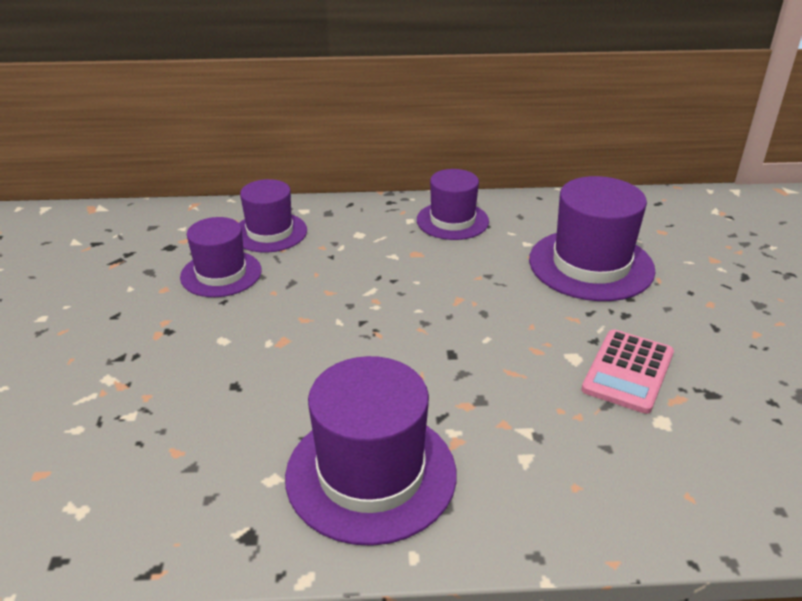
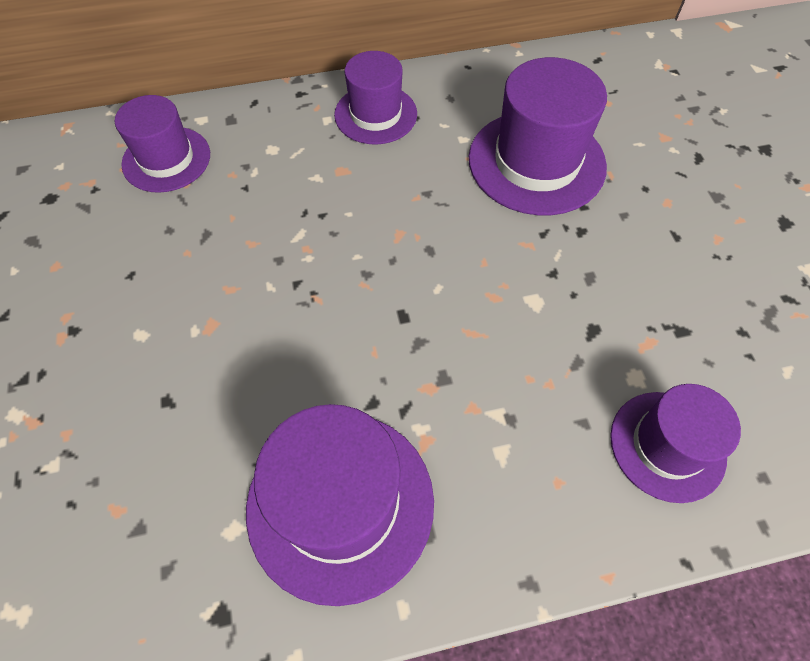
camera: 10 degrees left, 25 degrees up
(221, 274) = (119, 232): purple hat -> purple hat (667, 445)
(628, 371) = (593, 312): pink calculator -> none

